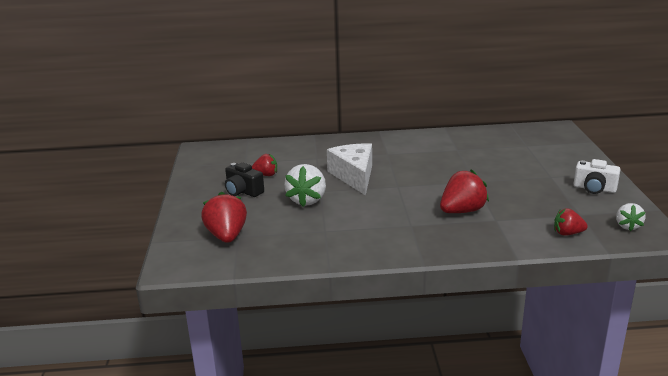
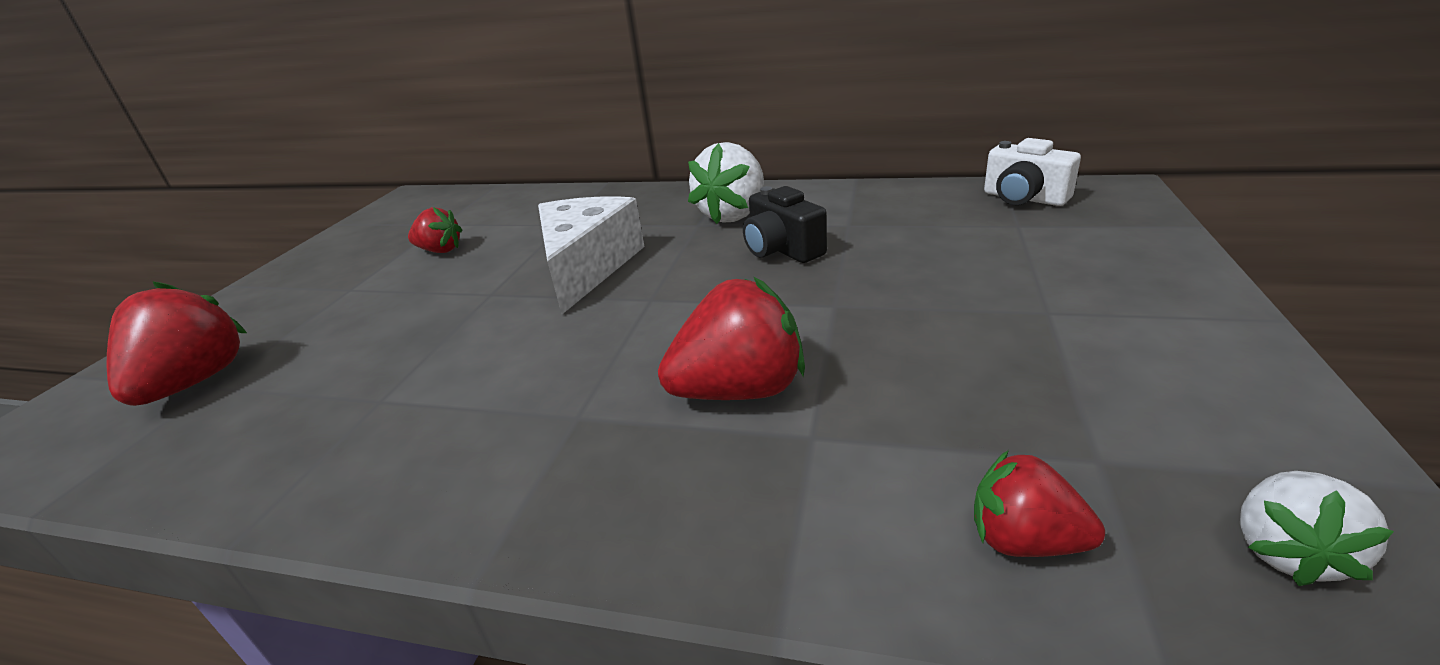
camera: 20 degrees right, 5 degrees up
(243, 191) = (362, 280): black camera -> black camera (782, 249)
(307, 200) = (441, 313): white strawberry -> white strawberry (733, 215)
(594, 189) = (1177, 366): white camera -> white camera (1024, 198)

